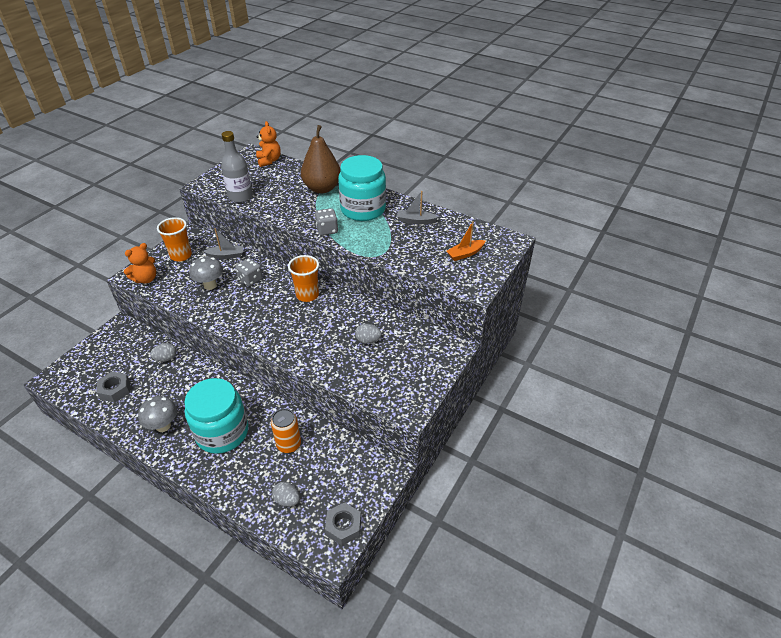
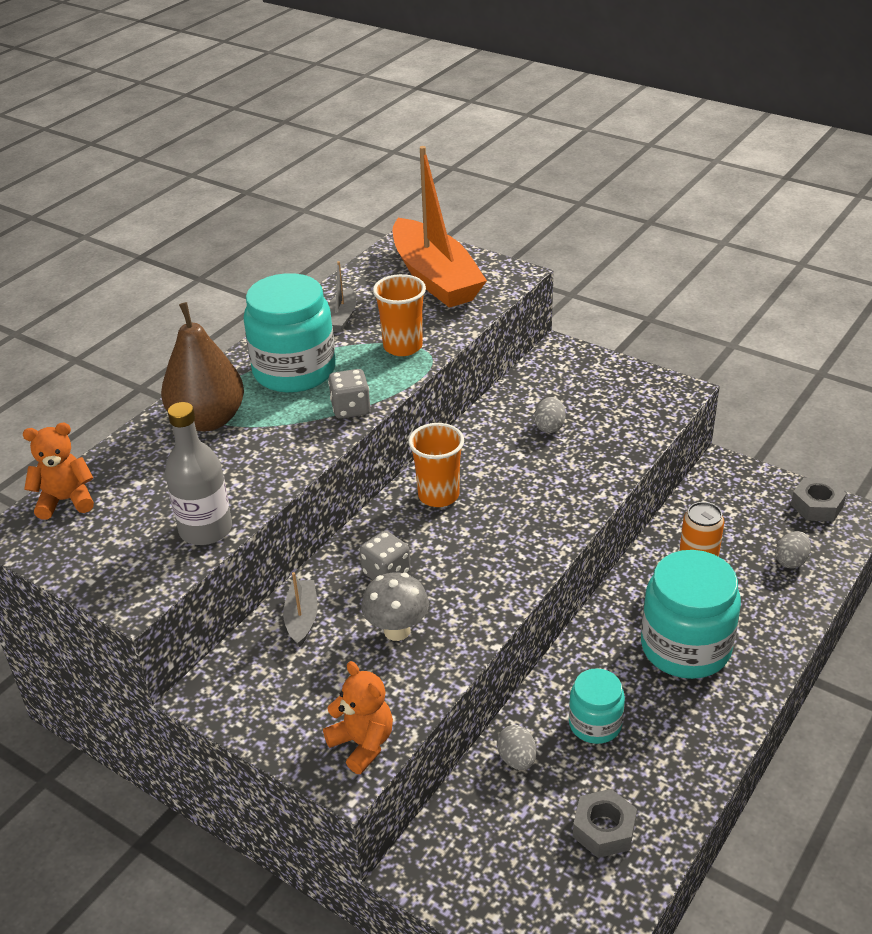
camera: 85 degrees left, 5 degrees down
(163, 426) = (682, 731): grey mushroom -> none
(178, 389) = (595, 724): none -> turquoise jar
(181, 255) = (287, 695): orange cup -> orange cup (403, 346)
(465, 254) = (435, 278): orange boat -> orange boat, size x2.31

